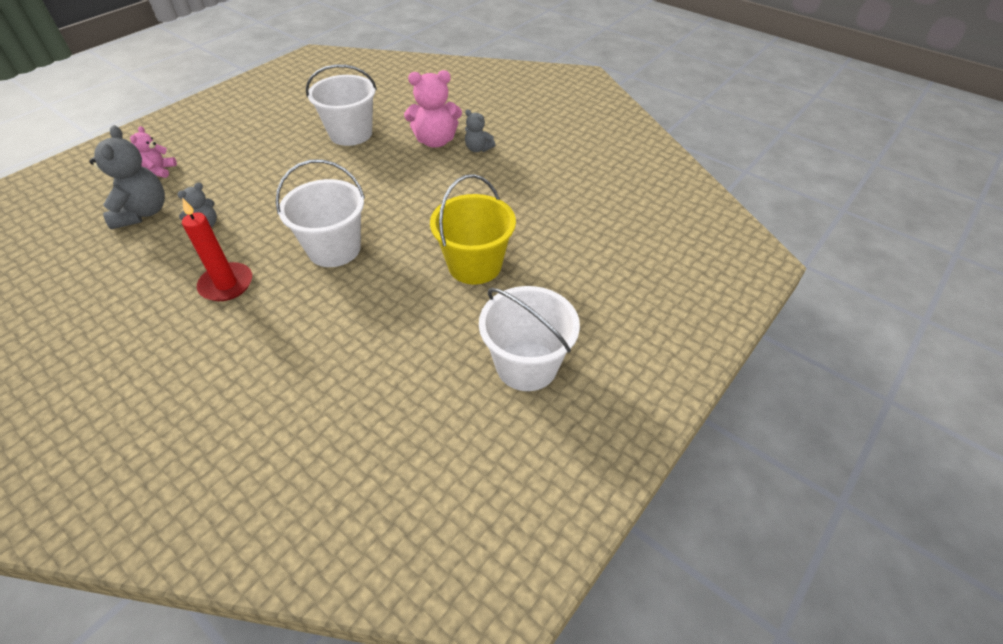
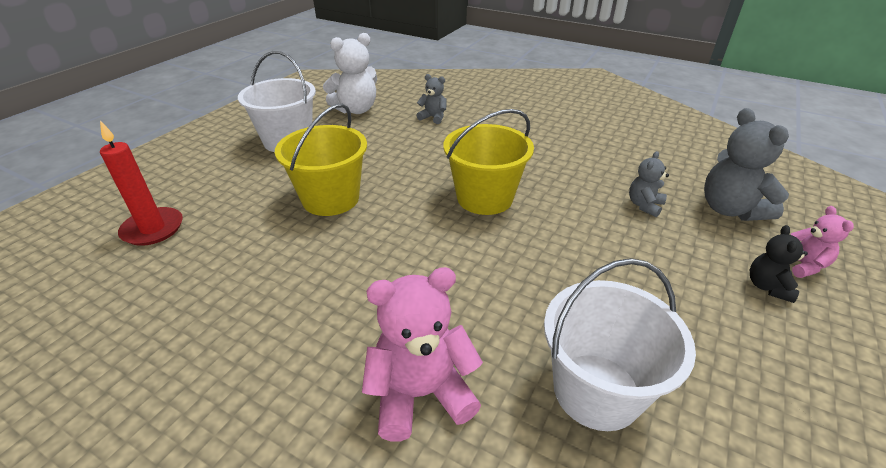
camera: 170 degrees right, 10 degrees down
(202, 162) = (767, 287): none -> black teddy bear
(226, 284) = (560, 162): red candle -> red candle (153, 229)
(334, 249) = (484, 198): white bucket -> yellow bucket
(428, 435) = (356, 110): none -> white teddy bear
(478, 149) = (333, 383): grey teddy bear -> grey teddy bear (433, 117)

